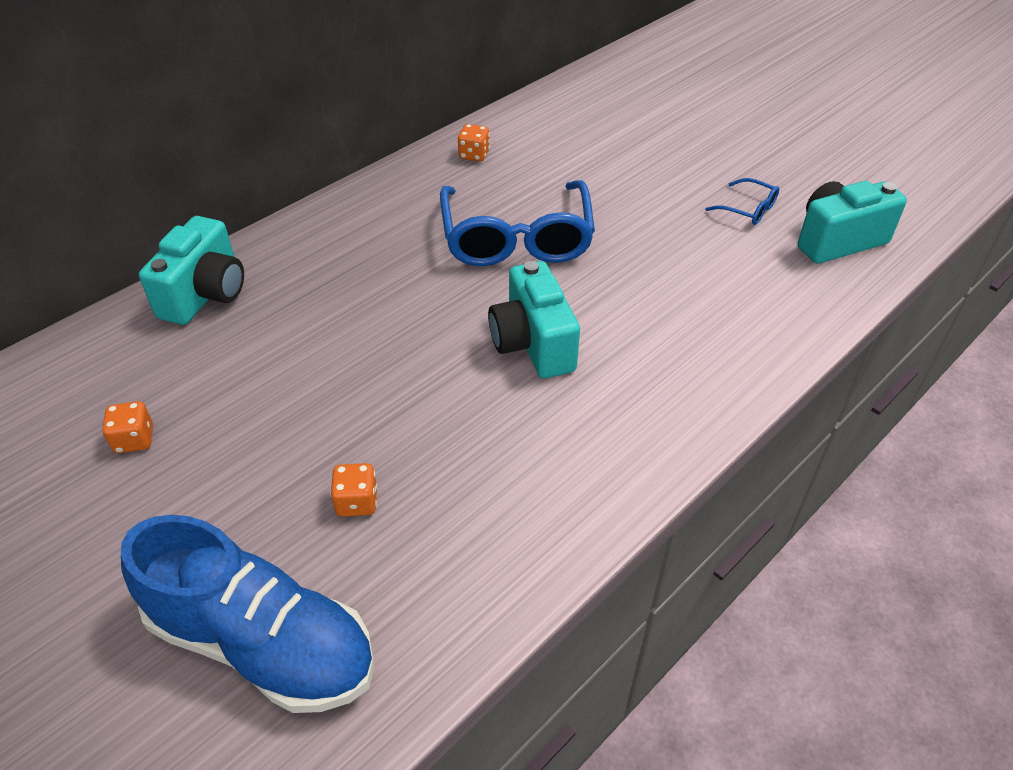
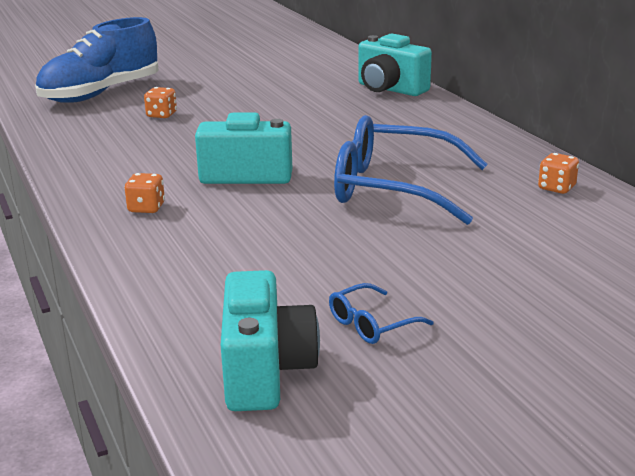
camera: 110 degrees right, 20 degrees down
(134, 439) = (267, 74): orange dice -> orange dice (146, 208)

